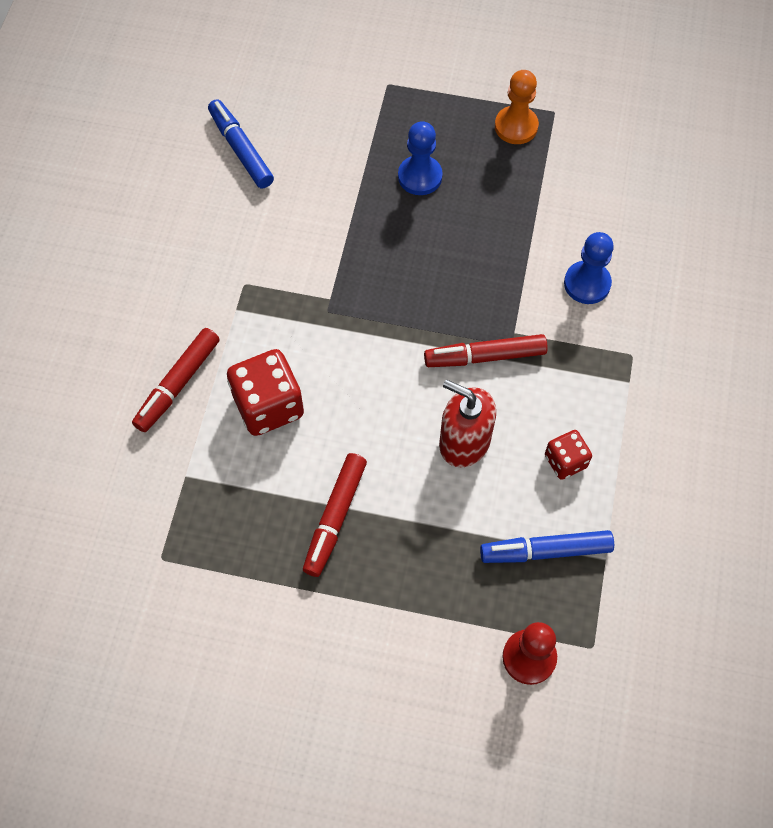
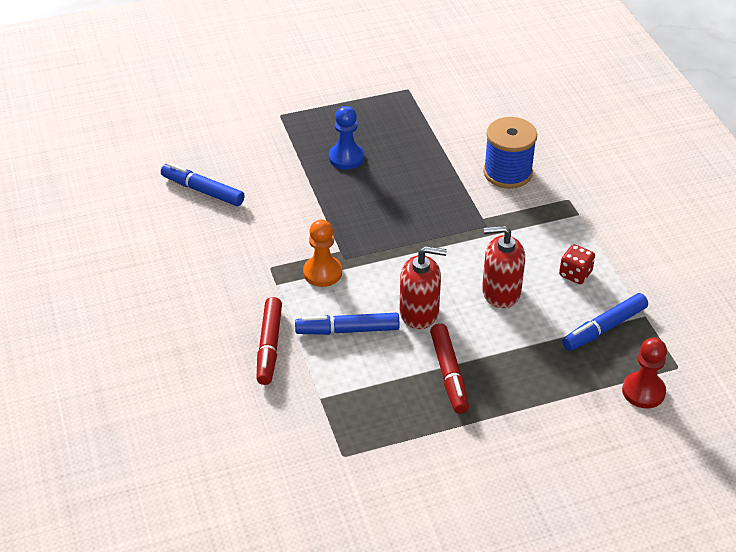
camera: 30 degrees left, 20 degrees down
(268, 406) = (347, 330): red dice -> blue marker
(358, 422) = (419, 312): none -> red soap dispenser
(485, 356) = (474, 239): red marker -> none
(516, 126) = (389, 106): orange pawn -> orange pawn (322, 272)
(587, 284) = (507, 173): blue pawn -> blue spool

